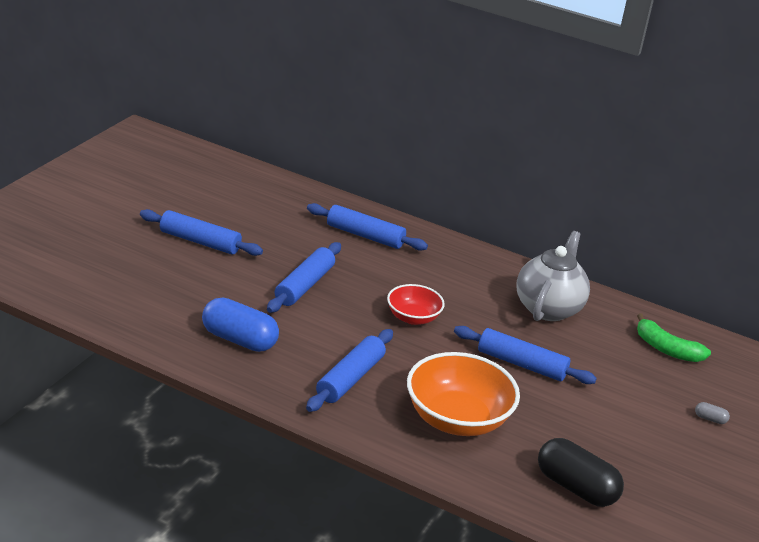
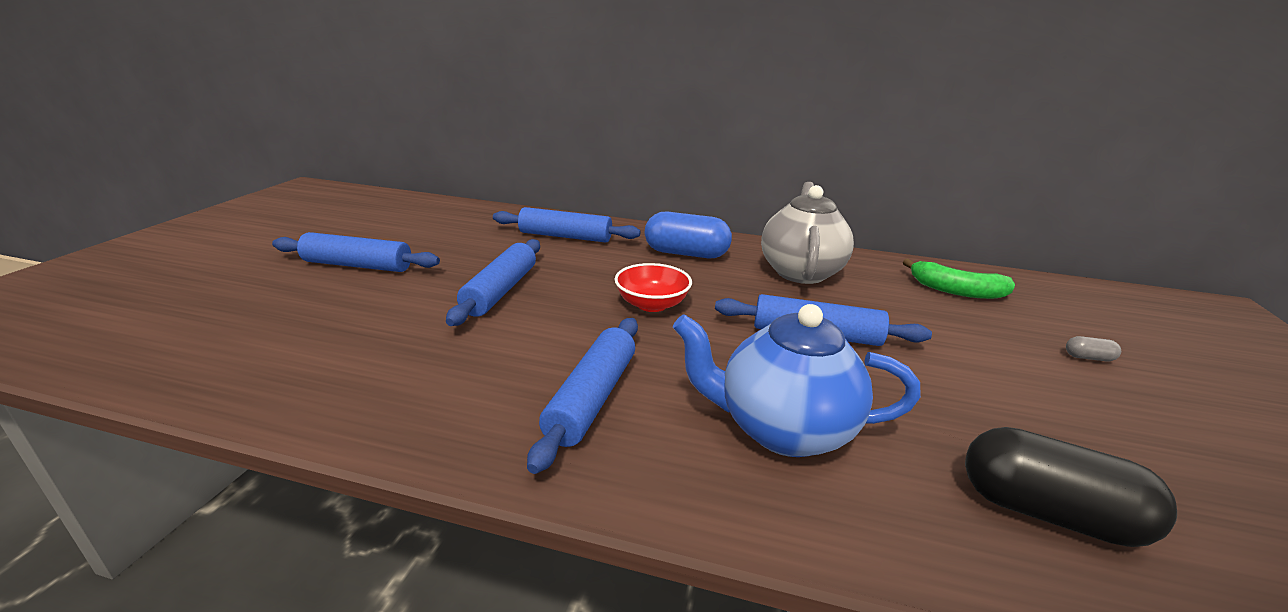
camera: 10 degrees left, 5 degrees down
(239, 340) = (404, 372): blue capsule -> blue capsule (686, 253)
(457, 419) = (782, 429): orange bowl -> blue teapot

